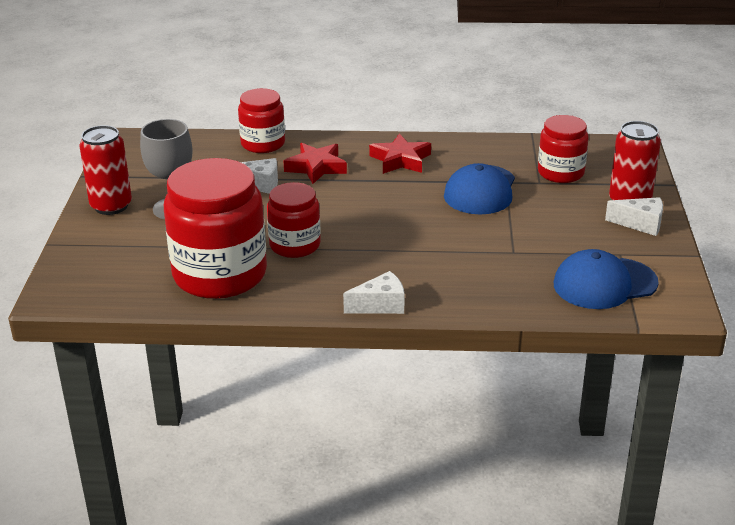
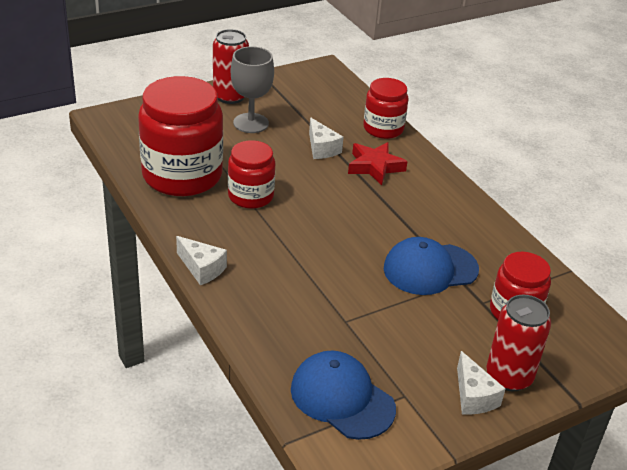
camera: 55 degrees right, 5 degrees up
(400, 160) = (433, 207): red star -> none

